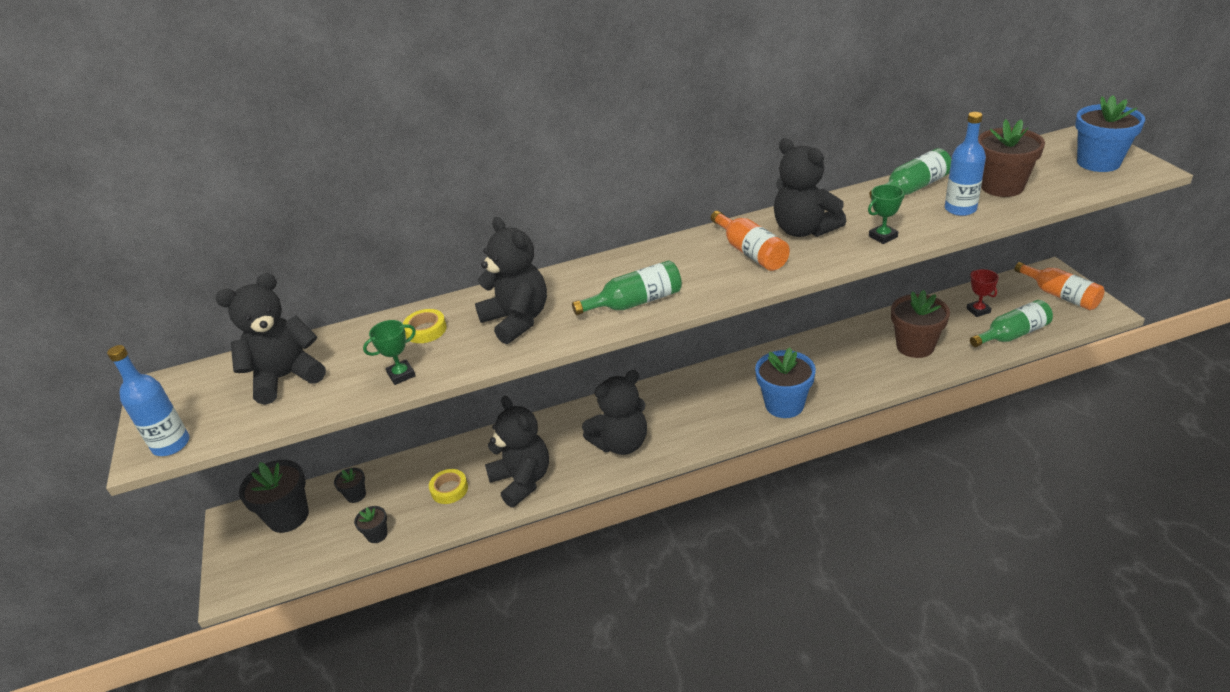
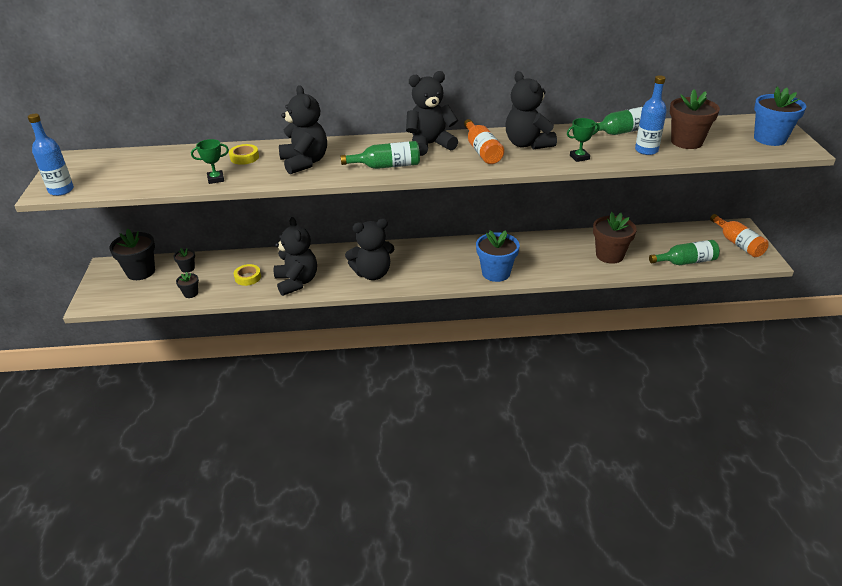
camera: 10 degrees right, 0 degrees up
(286, 377) = (145, 167): black teddy bear -> black teddy bear (430, 145)
(978, 310) = (669, 242): red trophy -> none

